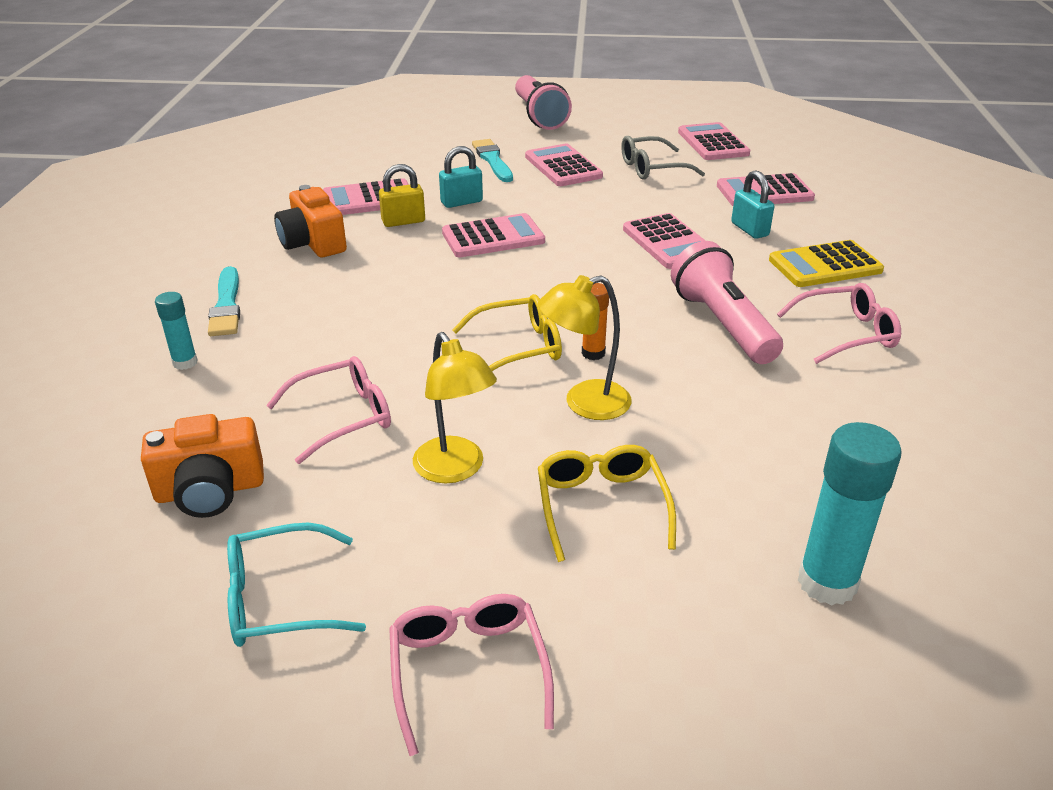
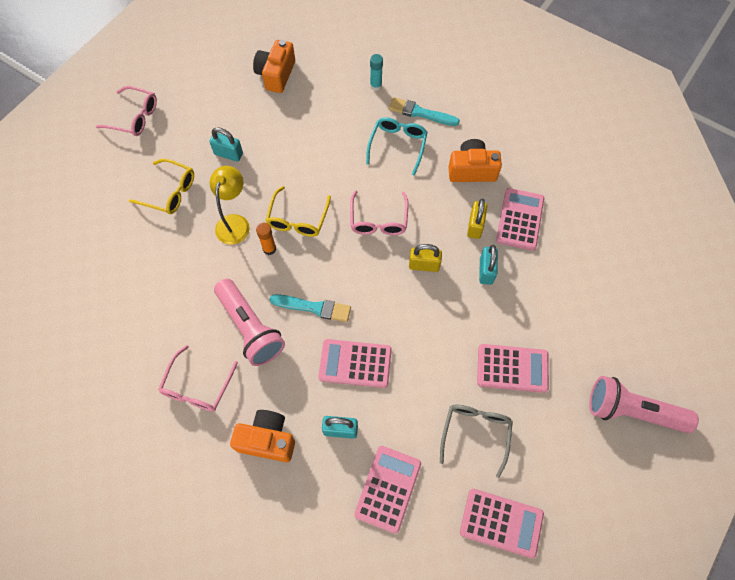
camera: 120 degrees right, 30 degrees up
(279, 599) = (204, 80): turquoise glasses -> turquoise glasses (397, 146)
(343, 417) = (292, 129): pink glasses -> pink glasses (378, 220)
(455, 470) = (228, 154): yellow lamp -> turquoise padlock
(492, 160) = (550, 325): turquoise brush -> turquoise brush (314, 308)
(493, 237) = (424, 265): pink calculator -> yellow padlock
(722, 324) = (250, 328): pink flashlight -> pink flashlight turned 45 degrees clockwise
(825, 265) = (267, 440): yellow calculator -> orange camera
(827, 582) = (76, 241): turquoise glue stick -> none

